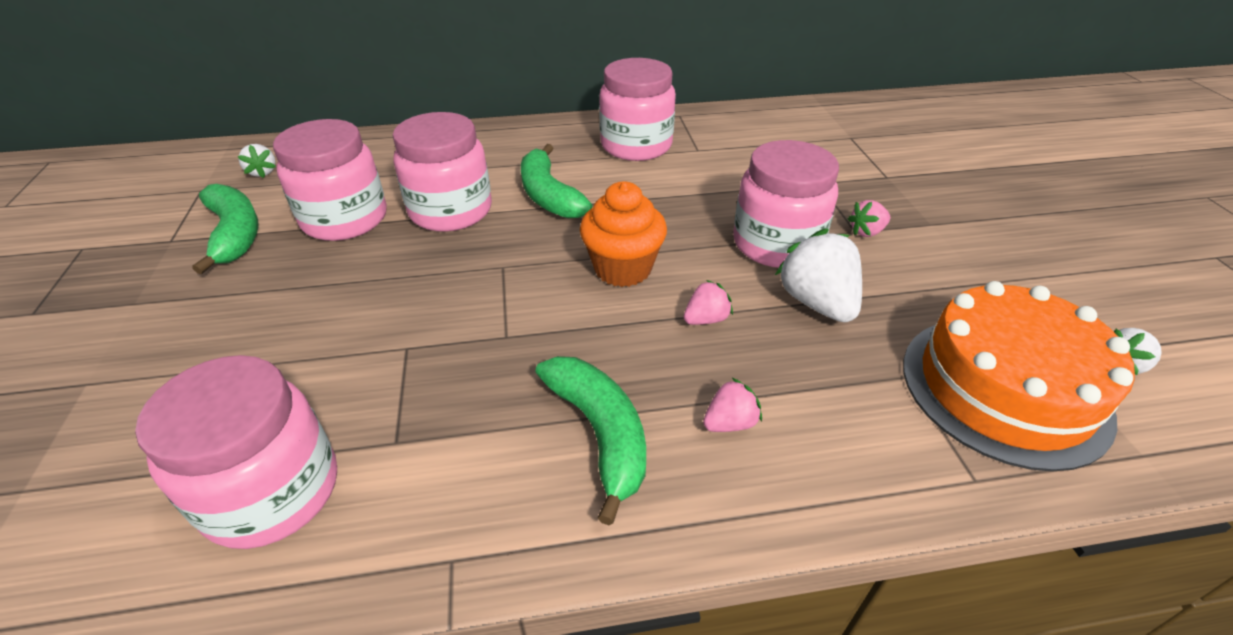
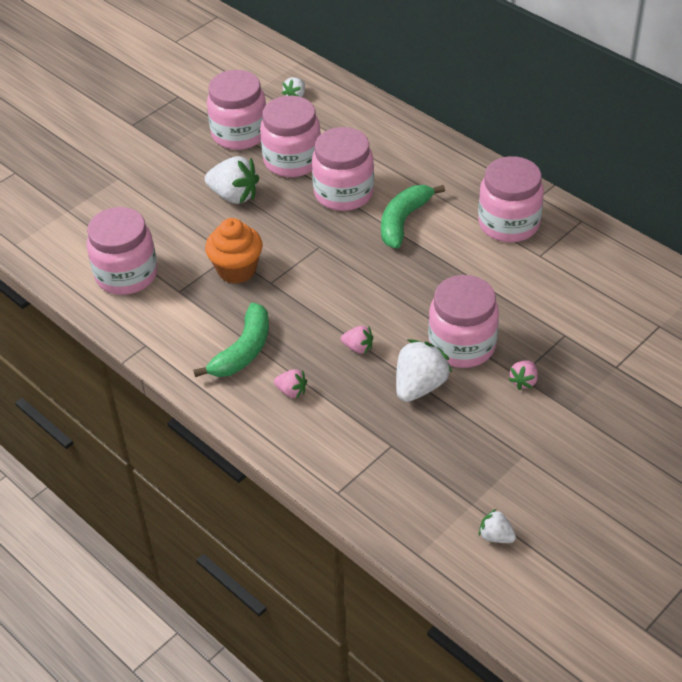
camera: 55 degrees right, 5 degrees up
(235, 234) = (239, 134): green banana -> pink jar
(317, 289) = (234, 196): none -> white strawberry
(623, 269) = (367, 293): orange cupcake -> orange cupcake (237, 270)
(866, 232) = (523, 381): pink strawberry -> pink strawberry turned 90 degrees counterclockwise
(1004, 388) = (420, 487): orange cake -> none

